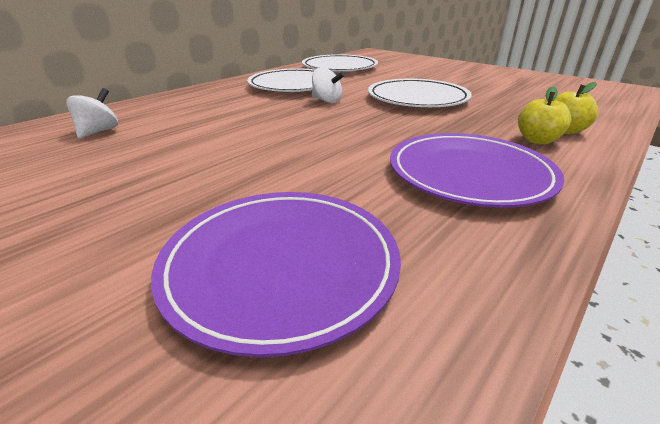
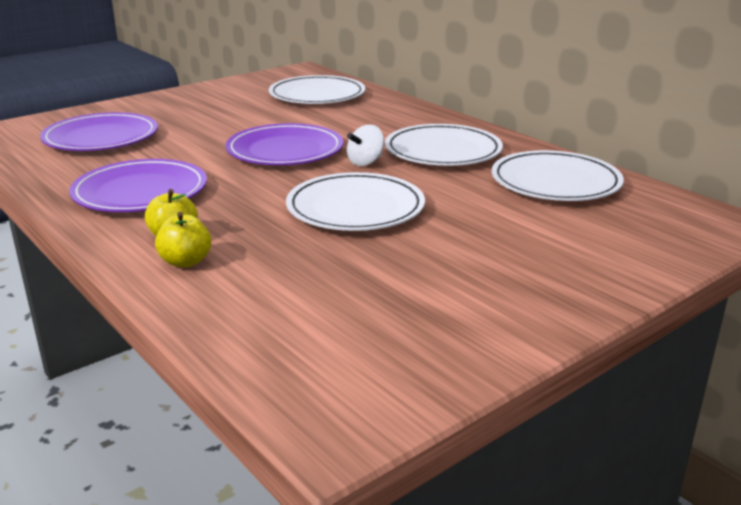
camera: 100 degrees right, 5 degrees down
(98, 132) = (317, 95): white spinning top -> white plate
(307, 127) = (285, 150): none -> purple plate

